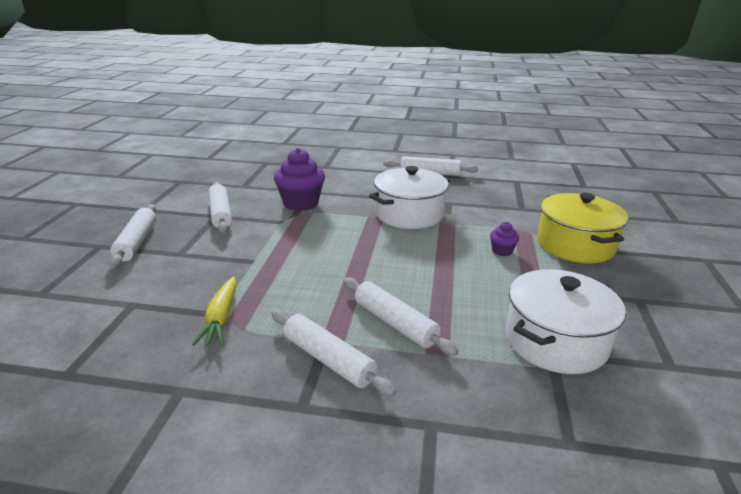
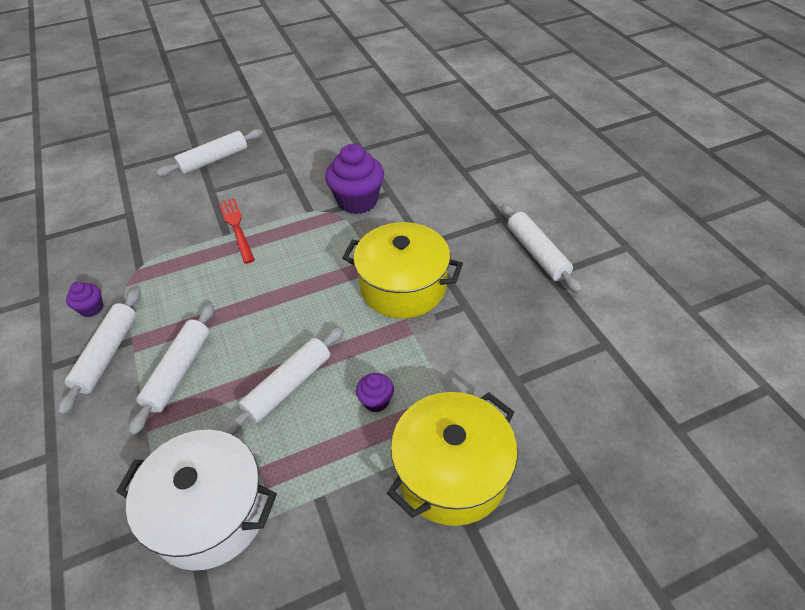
camera: 60 degrees right, 20 degrees up
(220, 214) = (294, 169): white rolling pin -> white rolling pin (288, 386)
(221, 318) = (133, 266): yellow carrot -> none
(248, 357) = (91, 308): none -> purple cupcake
(252, 254) = (236, 227): none -> red fork
(409, 214) = (403, 286): white pot -> yellow pot

